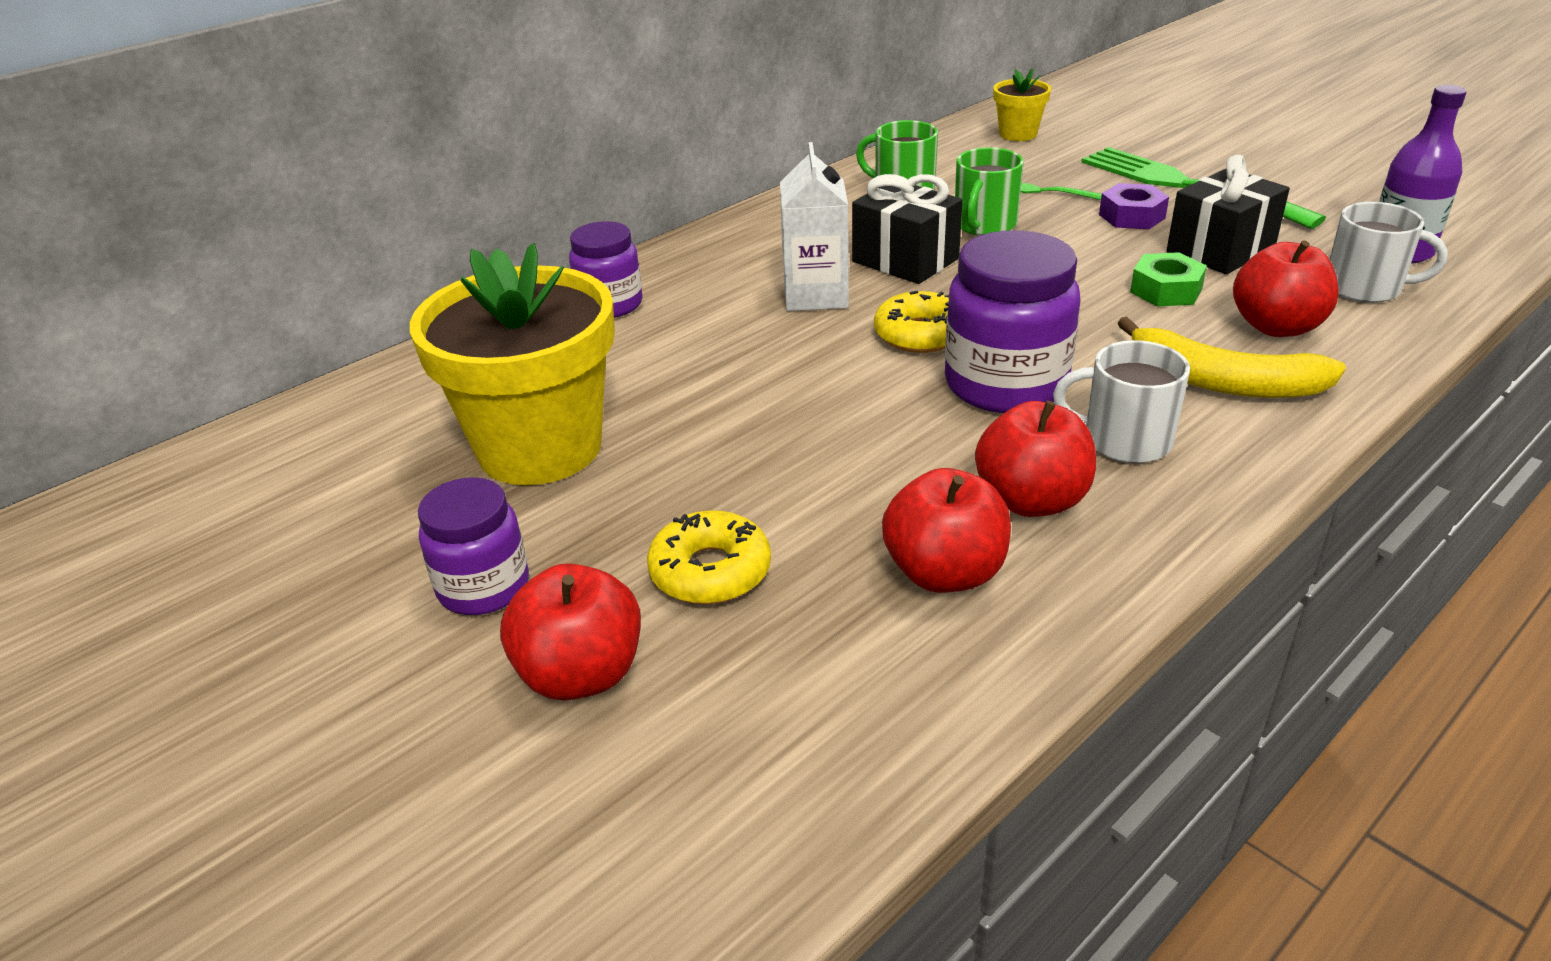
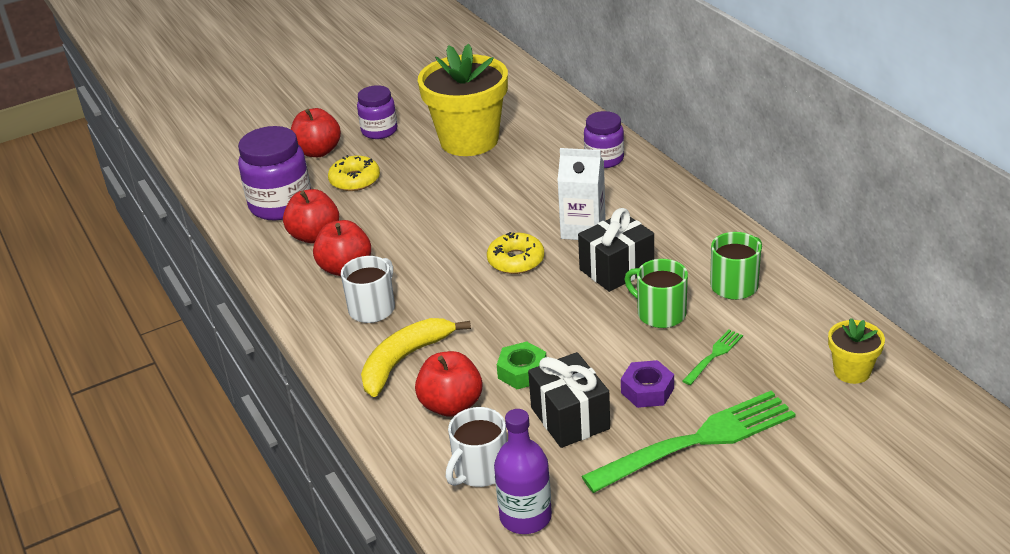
camera: 105 degrees right, 0 degrees up
(1005, 385) = (446, 280): purple jar -> purple jar (281, 205)

